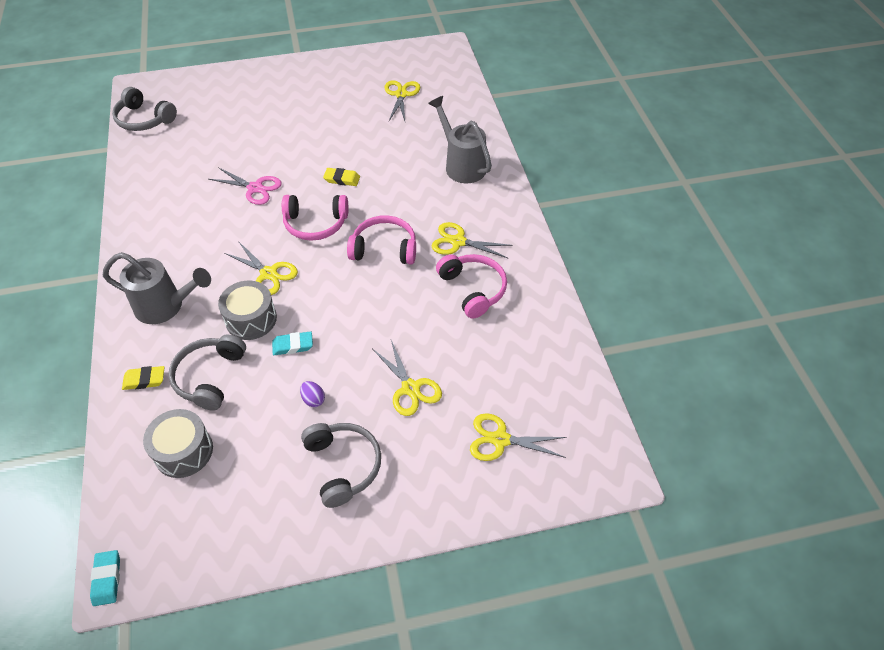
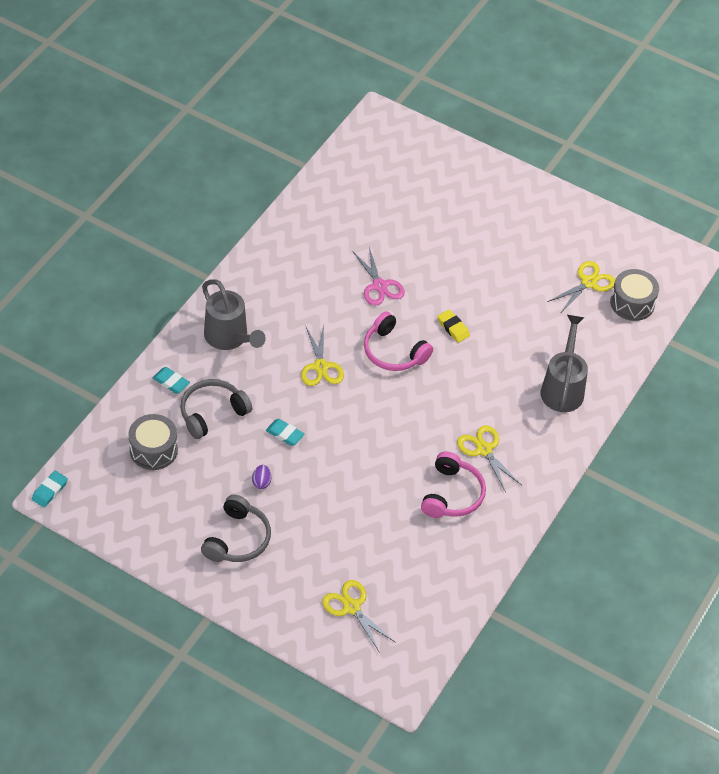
camera: 40 degrees right, 0 degrees up
(144, 119) = (355, 156): grey headphones -> none
(144, 380) = (171, 382): yellow eraser -> turquoise eraser
(251, 319) = (276, 392): grey drum -> grey drum (632, 303)
(384, 248) = (423, 412): pink headphones -> none
(410, 388) = (331, 527): yellow scissors -> none

